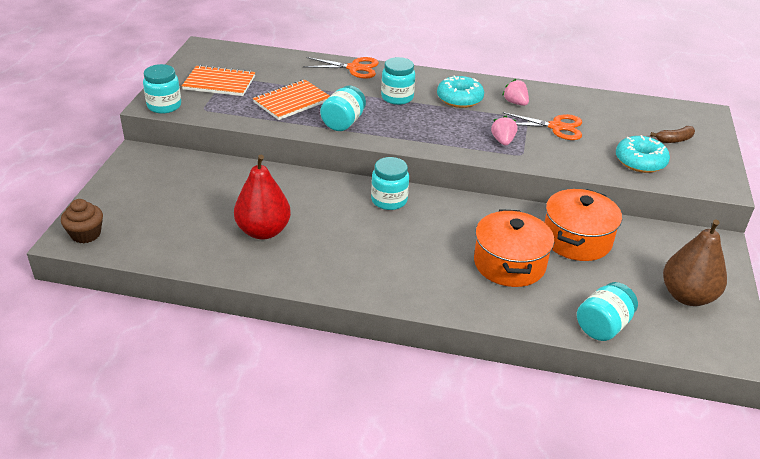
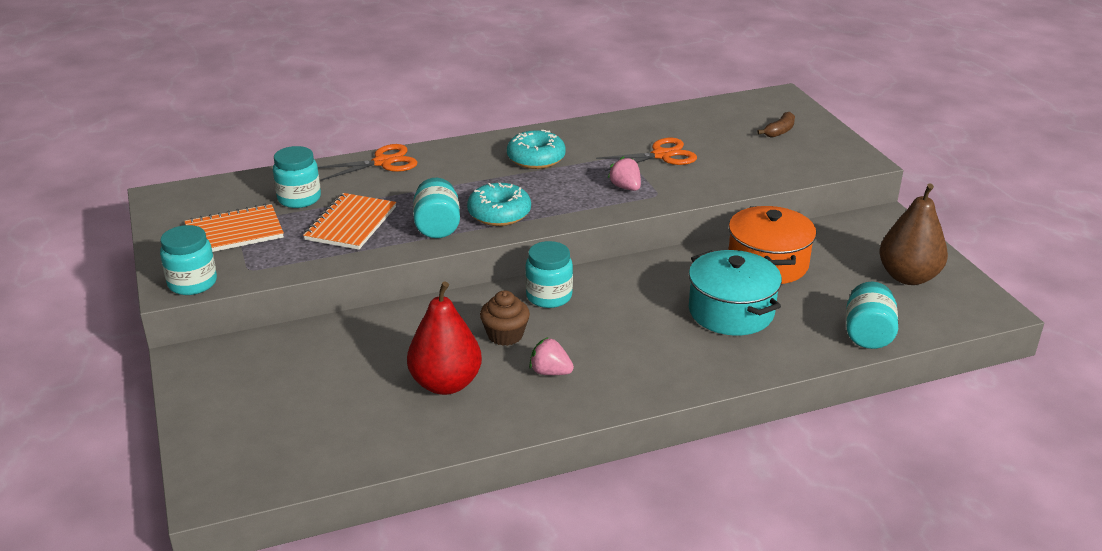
camera: 30 degrees left, 5 degrees down
(86, 234) = (227, 478): brown cupcake -> brown cupcake (505, 335)
(397, 97) = (467, 179): turquoise jar -> turquoise jar (299, 199)
(509, 263) = (731, 311): orange pot -> turquoise pot
(515, 103) = (597, 144): pink strawberry -> pink strawberry (550, 372)
(640, 161) = (771, 162): turquoise donut -> turquoise donut (499, 214)

